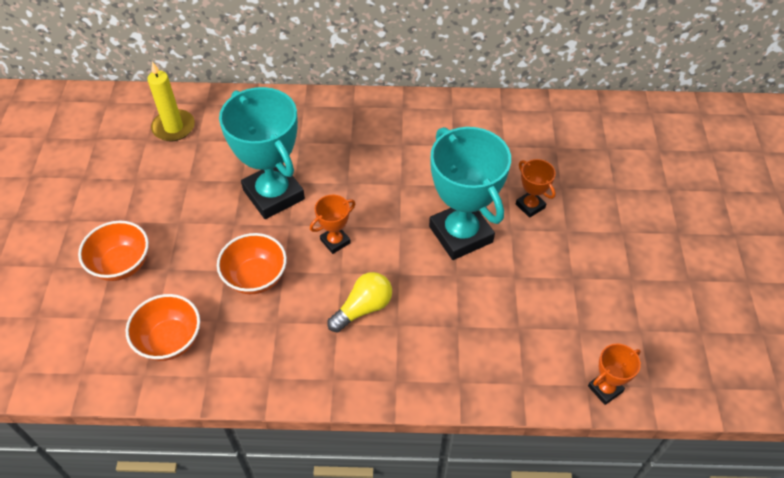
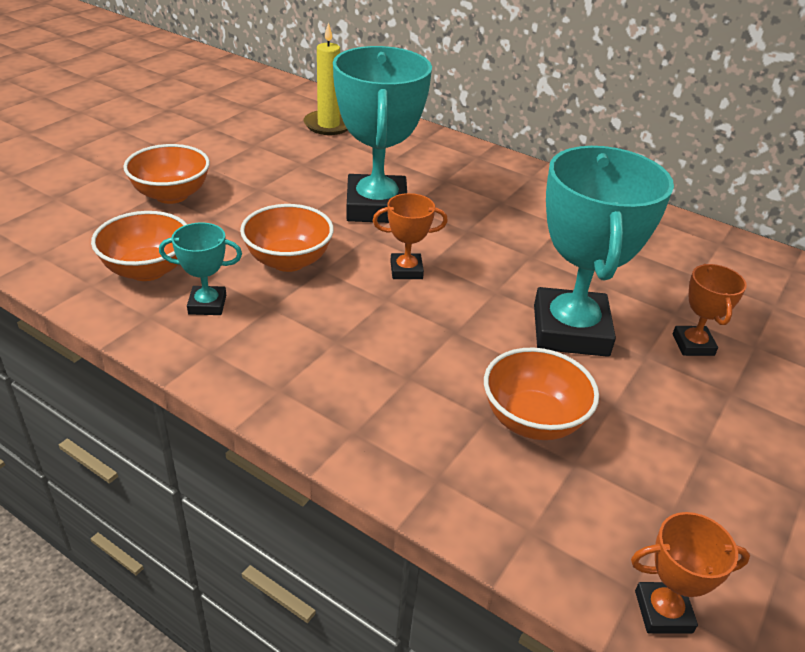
camera: 30 degrees right, 15 degrees down
(235, 344) = (207, 305): none -> turquoise trophy
(363, 308) = (381, 342): yellow light bulb -> none
(481, 313) = (532, 420): none -> orange bowl

